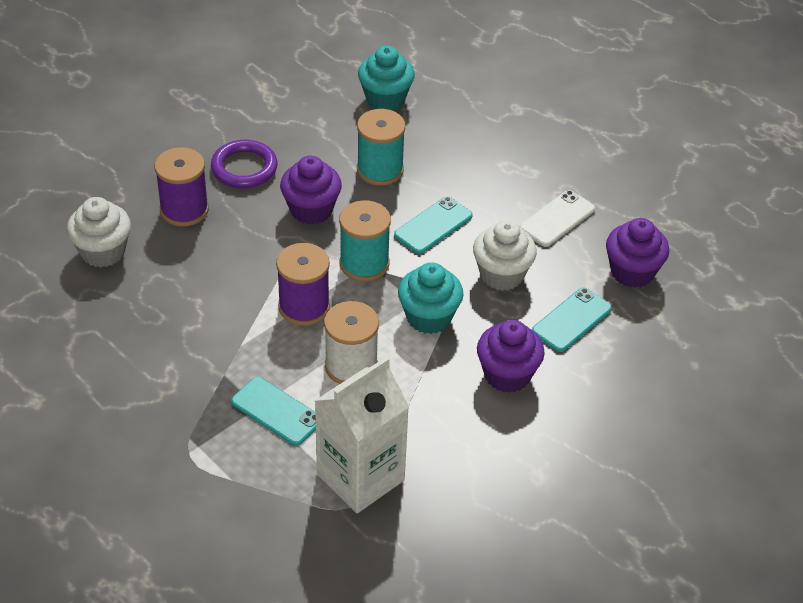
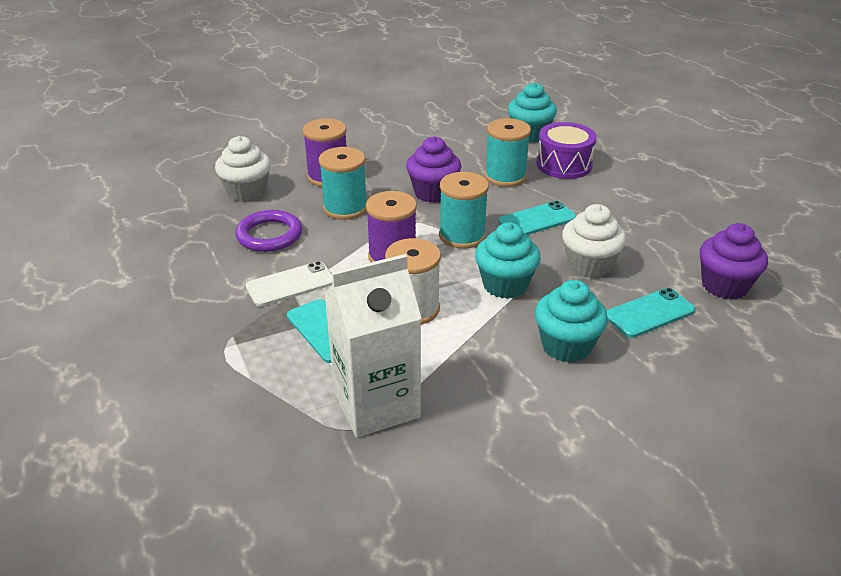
camera: 20 degrees right, 10 degrees down
(225, 252) = (345, 208): none -> turquoise spool
(244, 168) = (391, 159): purple ring -> purple ring (269, 235)
(437, 139) = (564, 165): none -> purple drum
(507, 375) = (566, 346): purple cupcake -> turquoise cupcake
(557, 219) = (658, 233): white phone -> white phone (290, 284)

